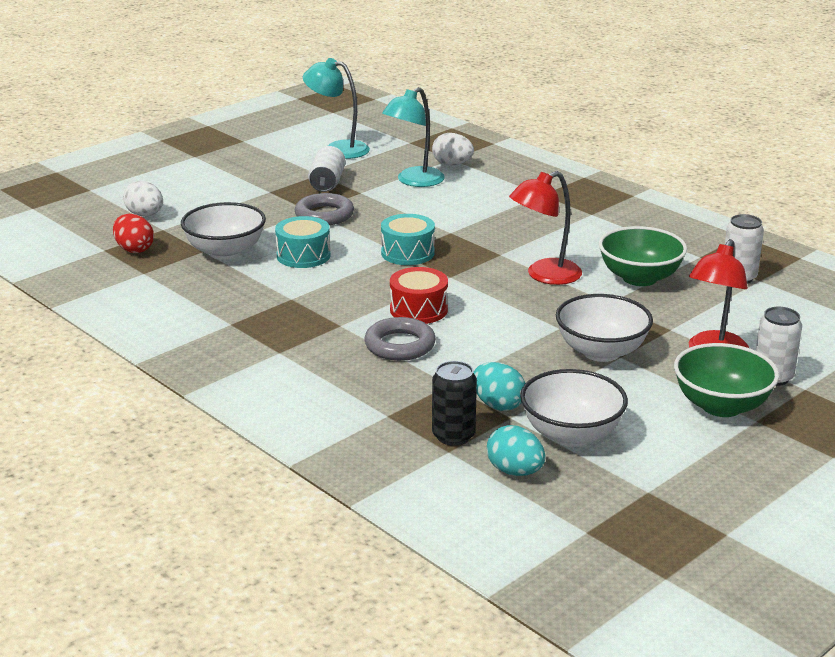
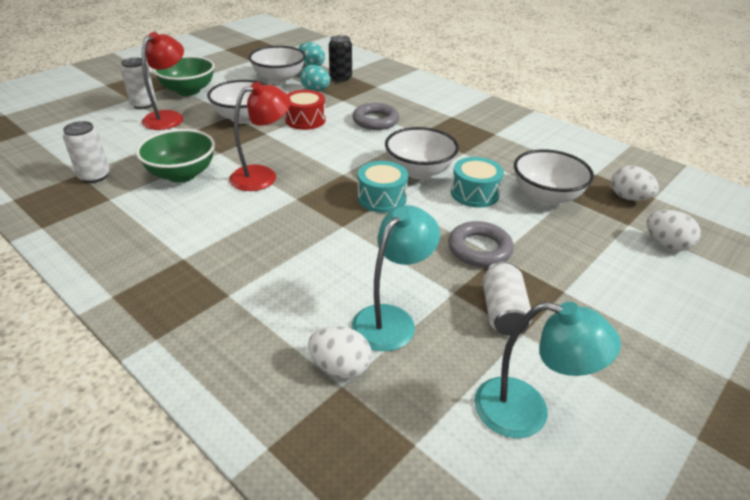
camera: 175 degrees right, 10 degrees up
(134, 249) = (628, 198): red egg -> white egg
(357, 278) = (419, 171): none -> white bowl
(418, 310) = (366, 145): red drum -> red drum (305, 120)

